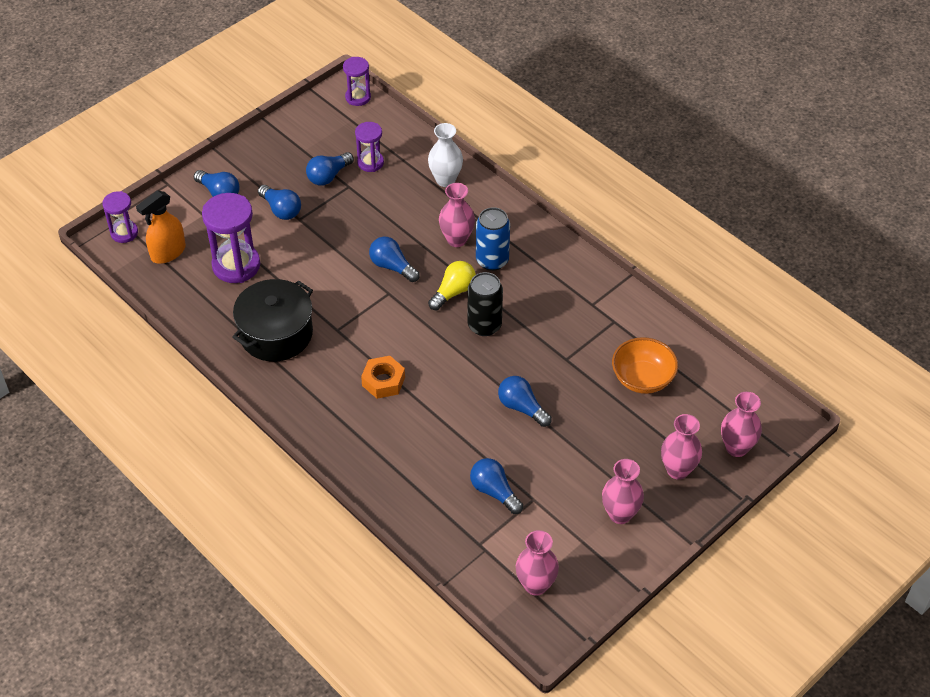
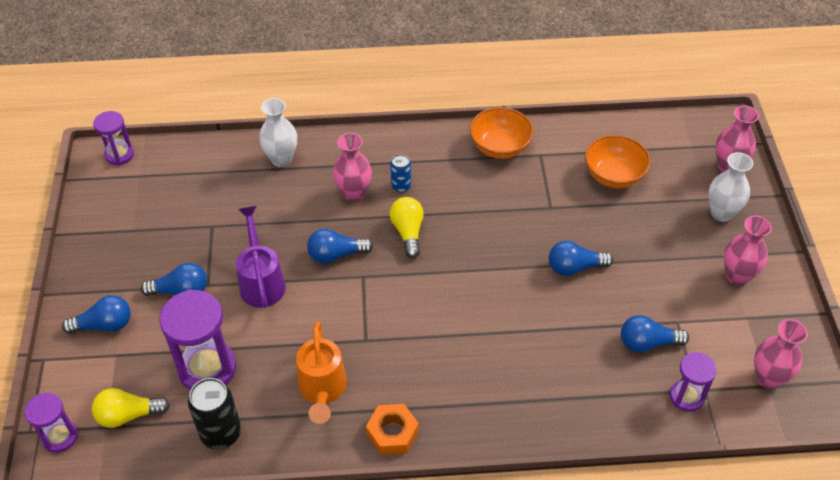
camera: 50 degrees left, 0 degrees up
(168, 252) = (128, 415): orange spray bottle -> yellow light bulb
(276, 334) = (322, 390): black pot -> orange watering can
(328, 176) = (183, 232): blue light bulb -> none
(329, 244) = (261, 281): none -> purple watering can
(370, 163) = (203, 194): purple hourglass -> purple hourglass (686, 397)
(383, 381) = (457, 344): orange nut -> orange nut (392, 433)
(484, 325) = (464, 235): black can -> black can (221, 433)
(492, 260) = (401, 186): blue can -> blue can, size x0.58
(594, 292) = (500, 147): none -> orange bowl
(677, 470) = (721, 213): pink vase -> white vase

